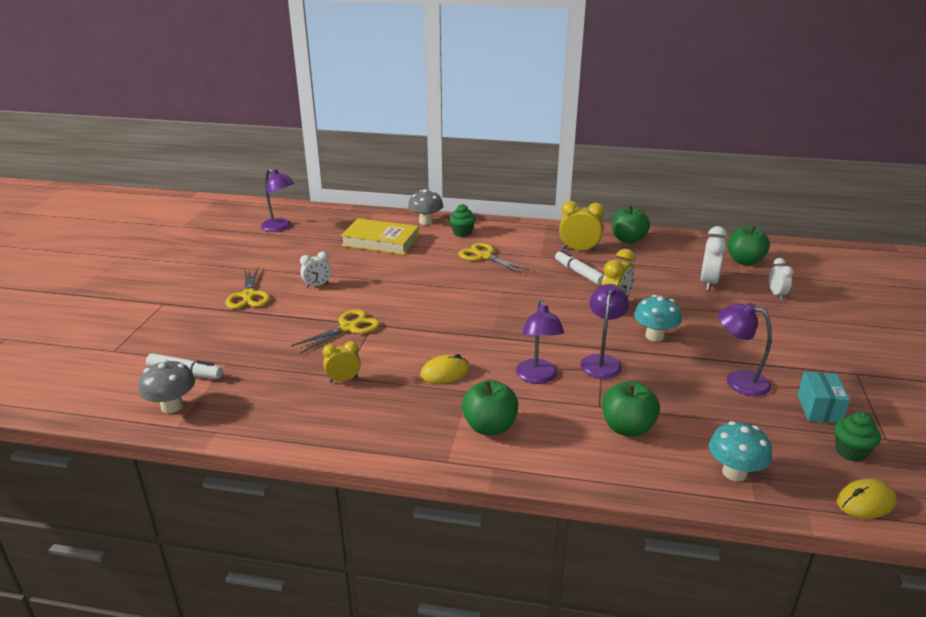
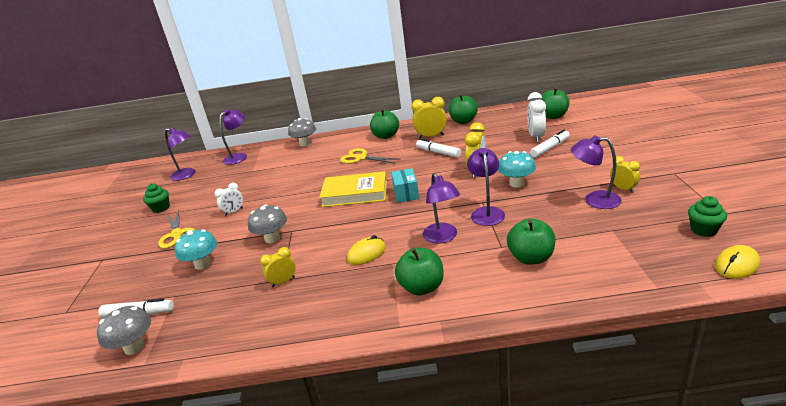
camera: 10 degrees left, 0 degrees up
(344, 219) = (239, 157): none -> purple lamp
(348, 328) = (272, 238): yellow scissors -> grey mushroom
(380, 241) = (274, 166): yellow book -> yellow book (355, 193)
(462, 233) = (337, 145): green cupcake -> green cupcake (161, 208)
(525, 236) = (386, 136): none -> green apple
(718, 302) = (550, 148): none -> white marker
(734, 472) = (629, 270): turquoise mushroom -> turquoise mushroom (203, 264)
(776, 294) = (588, 133): white clock -> none
(781, 376) = (623, 189): none -> yellow clock
(819, 409) = (663, 205): turquoise box -> turquoise box (406, 194)

